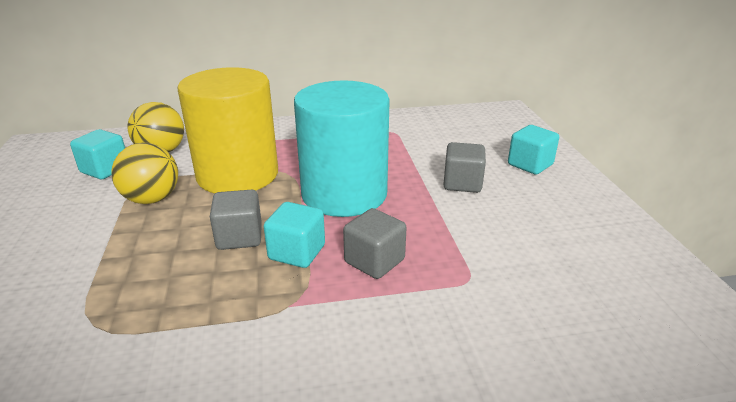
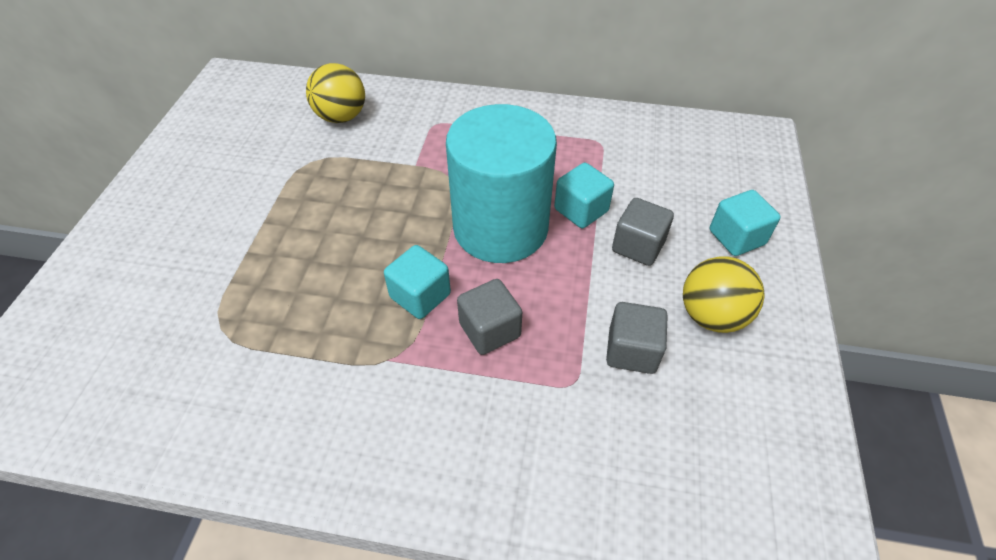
camera: 20 degrees right, 20 degrees up
(105, 169) = (281, 131): turquoise cube -> turquoise cube (581, 210)
(152, 199) = (312, 185): yellow ball -> yellow ball (711, 315)
(237, 175) = (404, 170): yellow cylinder -> none
(239, 237) = (374, 259): grey cube -> grey cube (632, 351)

